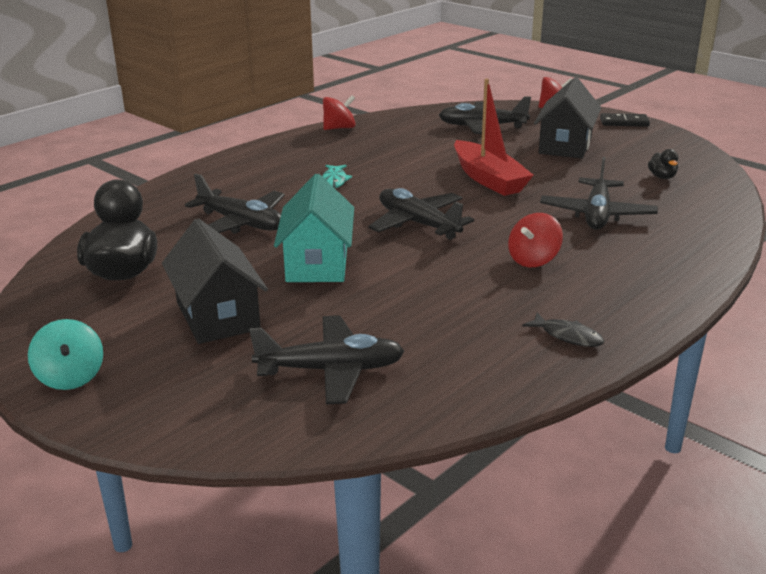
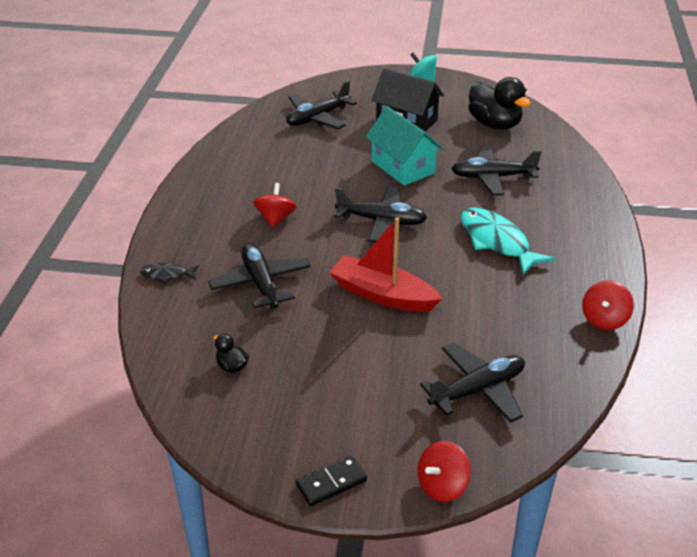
camera: 145 degrees right, 10 degrees up
(335, 180) = (497, 242): turquoise fish -> turquoise fish, size x2.02
(565, 145) = (360, 388): black house -> none
(567, 336) = (218, 173): black fish -> black fish (167, 274)

